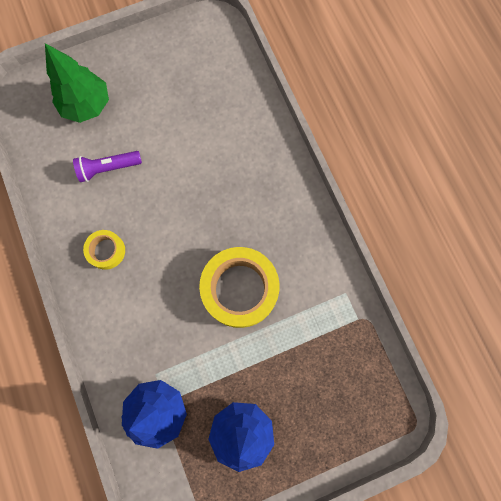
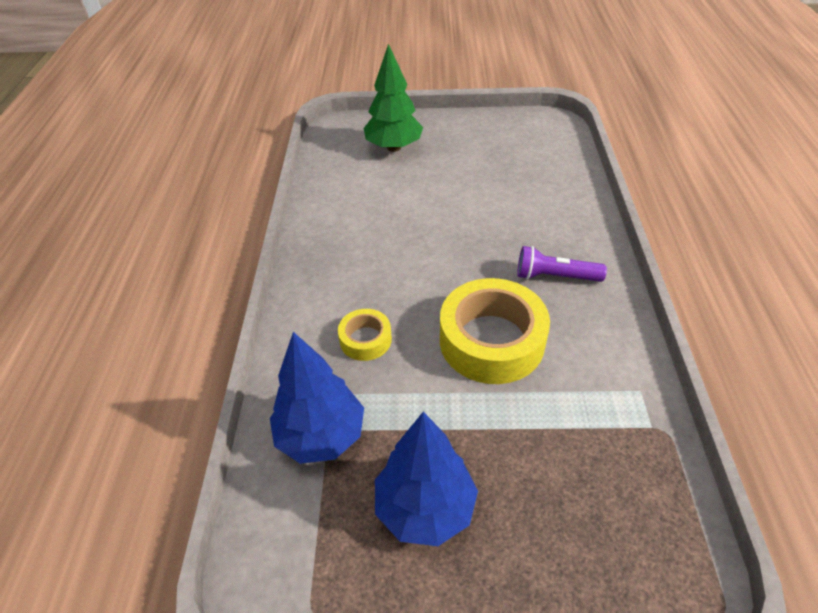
camera: 25 degrees right, 30 degrees down
(106, 251) = (349, 259): yellow tape -> yellow tape (365, 340)
(108, 168) = (389, 195): purple flashlight -> purple flashlight (555, 276)

